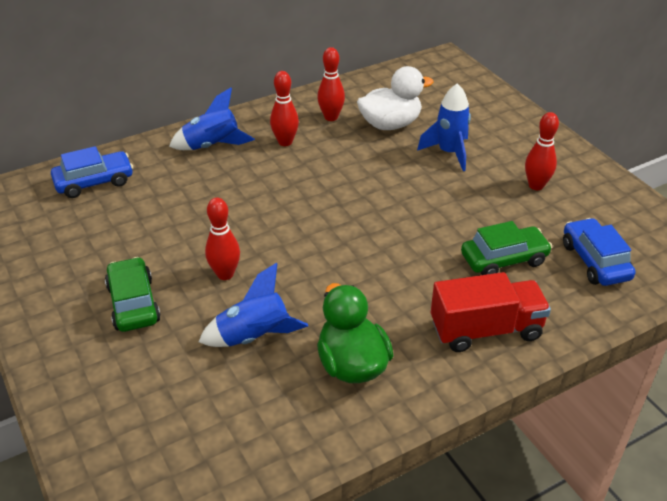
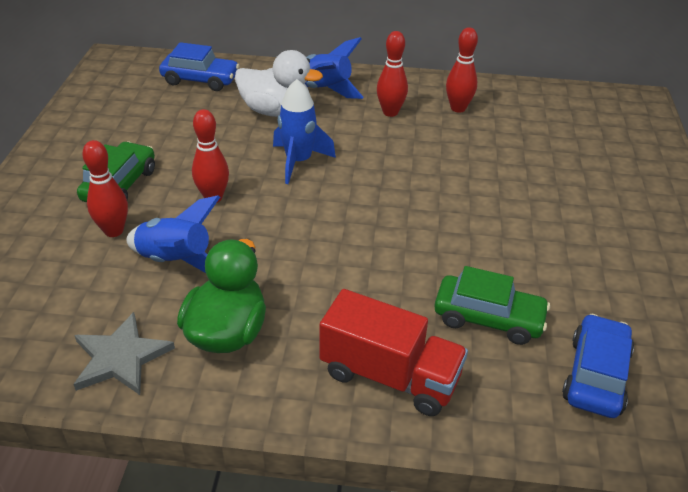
camera: 35 degrees right, 0 degrees up
(297, 427) = (120, 357): none -> grey star
(390, 124) = (511, 138): white duck -> white duck (276, 111)
(449, 153) = (544, 189): blue rocket -> blue rocket (298, 162)
(536, 185) = (610, 264): red bowling pin -> red bowling pin (114, 231)

